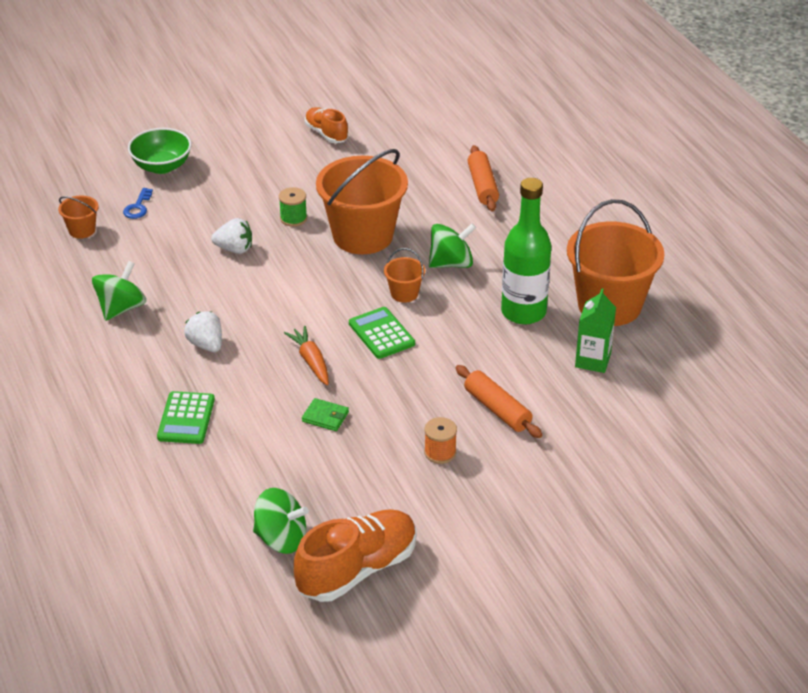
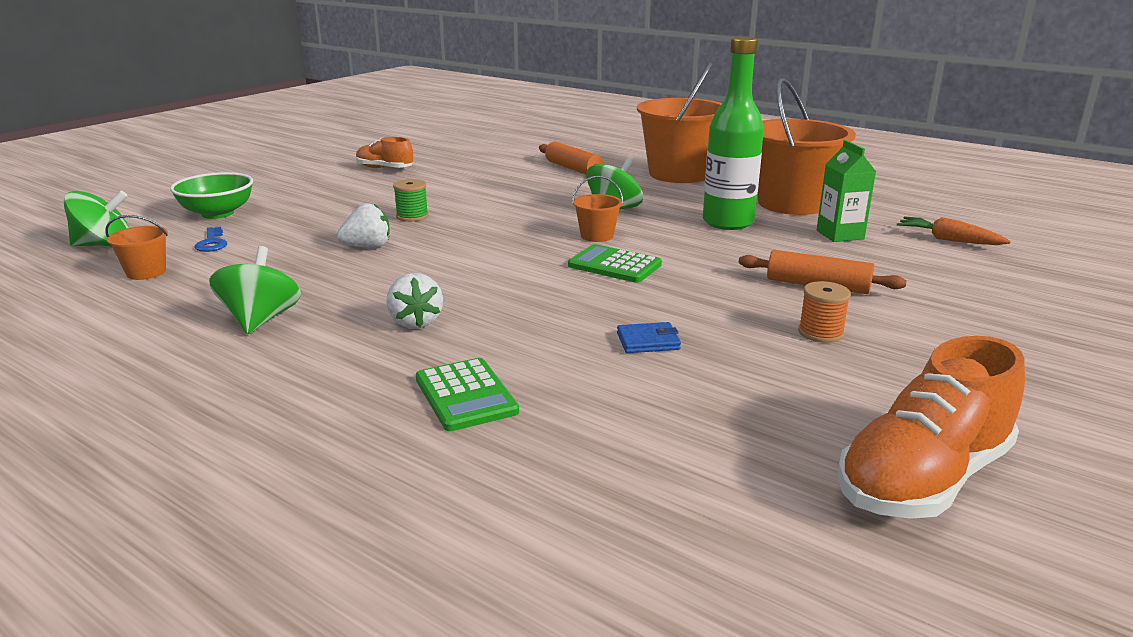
camera: 30 degrees left, 15 degrees down
(206, 345) = (415, 322): white strawberry -> white strawberry turned 135 degrees counterclockwise
(281, 539) = (772, 482): green spinning top -> green spinning top (104, 245)
(311, 361) = (565, 302): orange carrot -> orange carrot (948, 240)
(325, 417) = (648, 341): green wallet -> blue wallet
(357, 569) = (923, 479): orange shoe -> orange shoe turned 150 degrees counterclockwise
(363, 236) = (501, 212): orange bucket -> orange bucket (679, 174)

